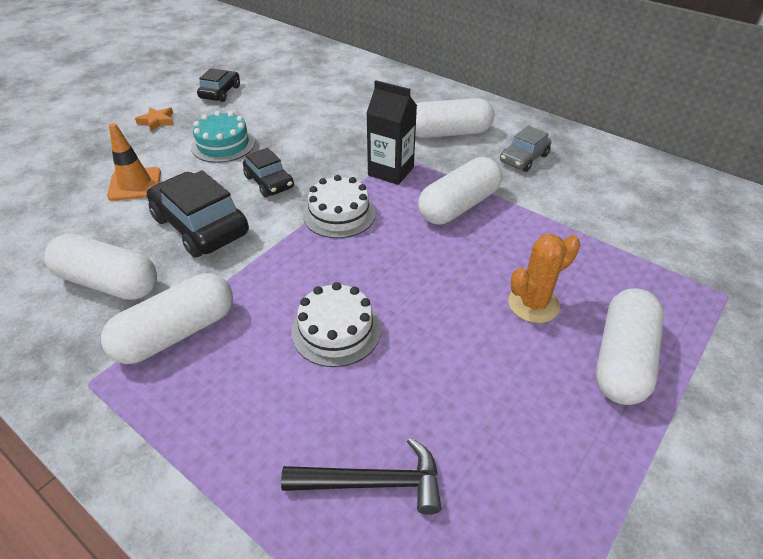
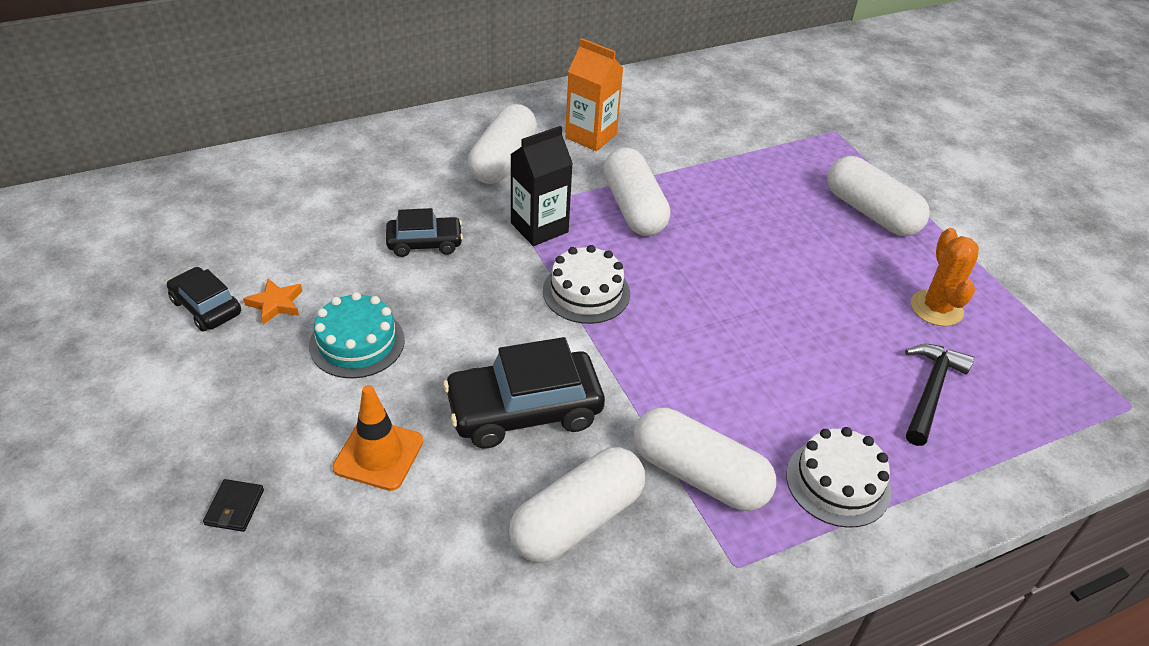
camera: 65 degrees left, 0 degrees up
(78, 155) = (235, 507): none -> black wallet
(157, 121) = (222, 395): orange star -> orange star (276, 304)
(176, 333) = (699, 475): white capsule -> white capsule turned 45 degrees counterclockwise
(269, 182) = (481, 326): black car -> black car (424, 243)
(336, 330) = (758, 355): white cake -> white cake (838, 482)
(524, 158) = (591, 136): grey car -> orange carton
(533, 304) = (791, 226): orange cactus -> orange cactus (936, 308)

